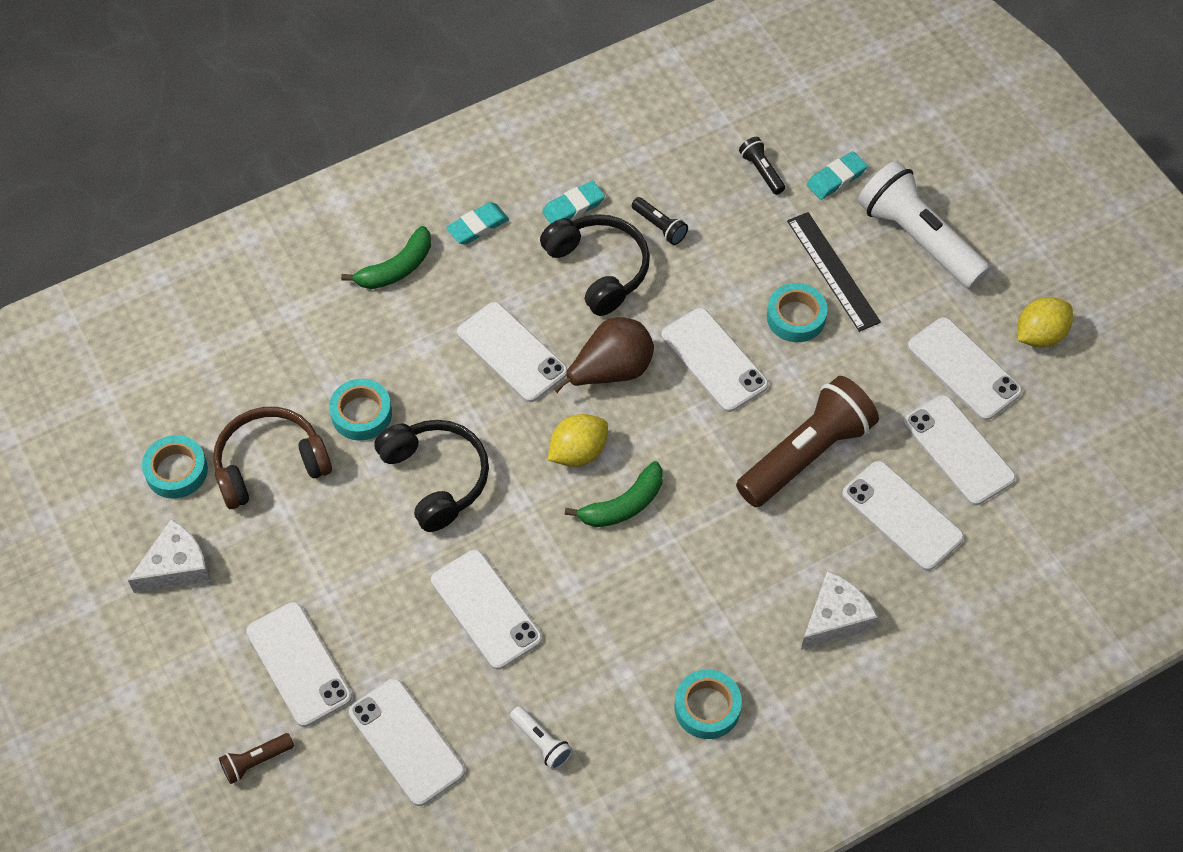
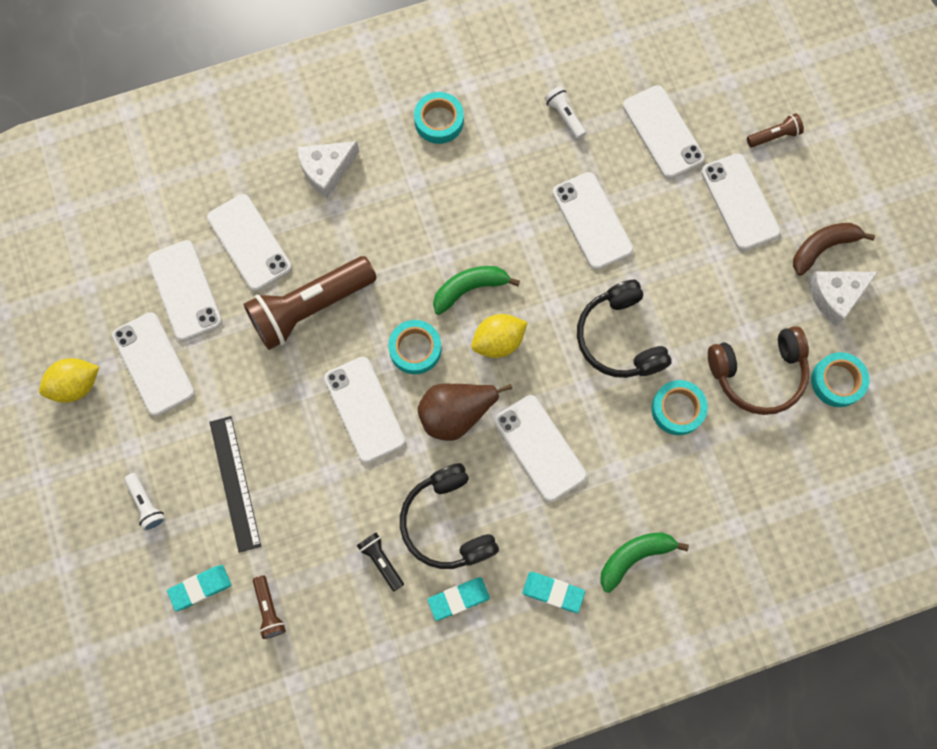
camera: 170 degrees left, 15 degrees up
(191, 623) = (823, 247): none -> brown banana
(477, 226) = (553, 592): turquoise eraser -> turquoise eraser turned 45 degrees clockwise
(761, 171) = (269, 609): black flashlight -> brown flashlight
(796, 317) = (282, 440): turquoise tape -> turquoise tape (415, 349)
(918, 239) = (146, 504): white flashlight -> white flashlight, size x0.43

